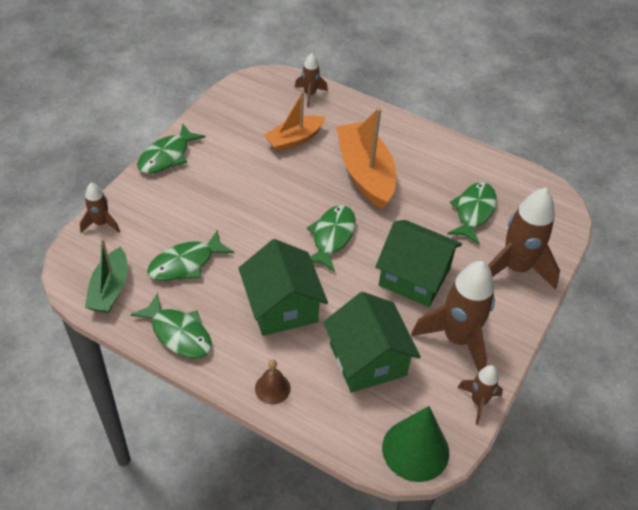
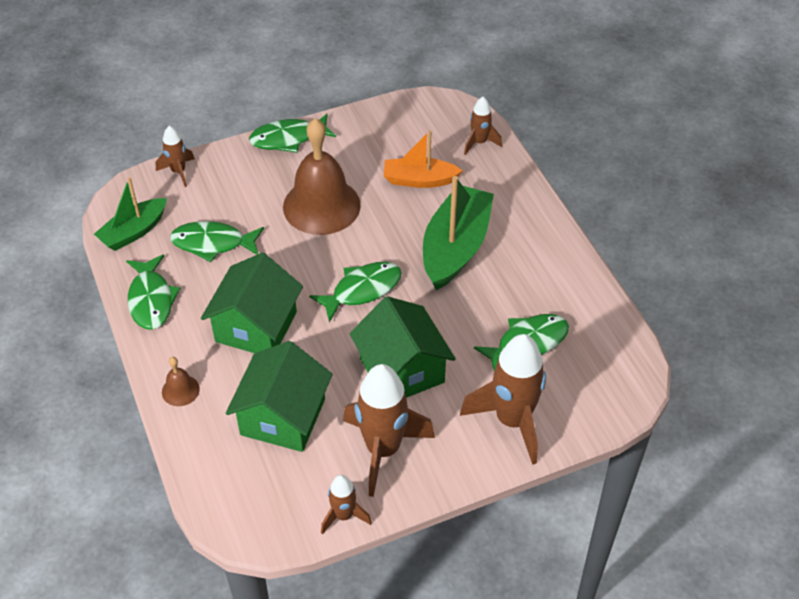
camera: 40 degrees right, 0 degrees up
(242, 192) = (321, 206): none -> brown bell
(365, 173) = (455, 247): orange boat -> green boat
(415, 450) = (245, 518): green cone -> none

